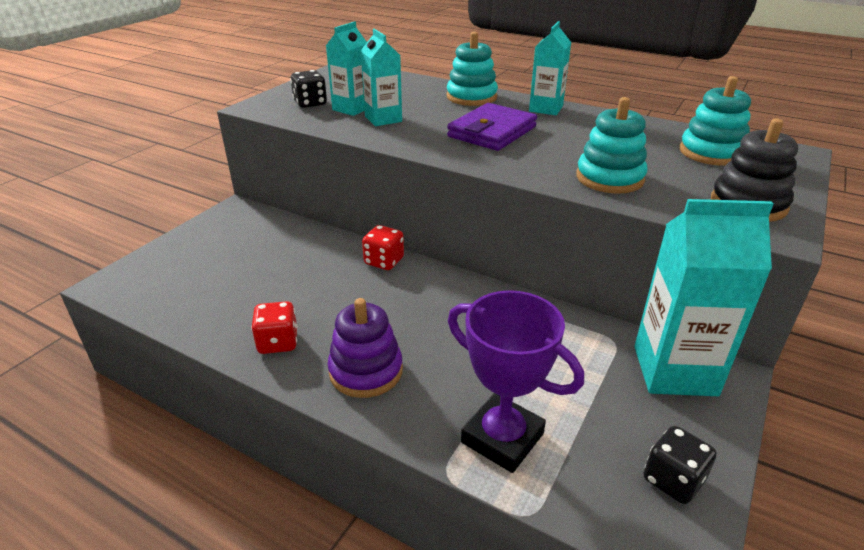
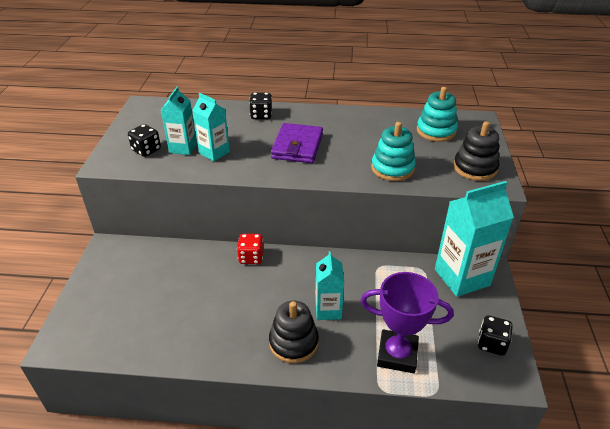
camera: 25 degrees left, 5 degrees up
(278, 342) = (222, 344): red dice -> none
(366, 371) = (293, 342): purple stacking toy -> black stacking toy
(471, 97) = (261, 115): turquoise stacking toy -> black dice
(546, 109) = (318, 115): turquoise carton -> turquoise carton (328, 310)

